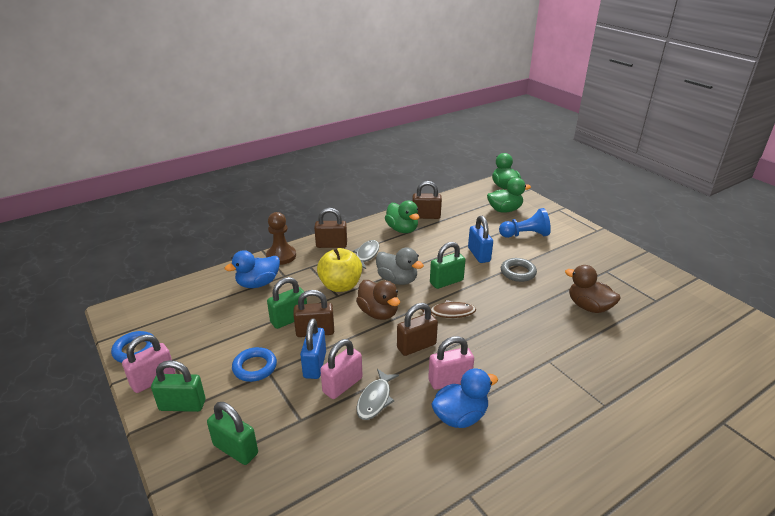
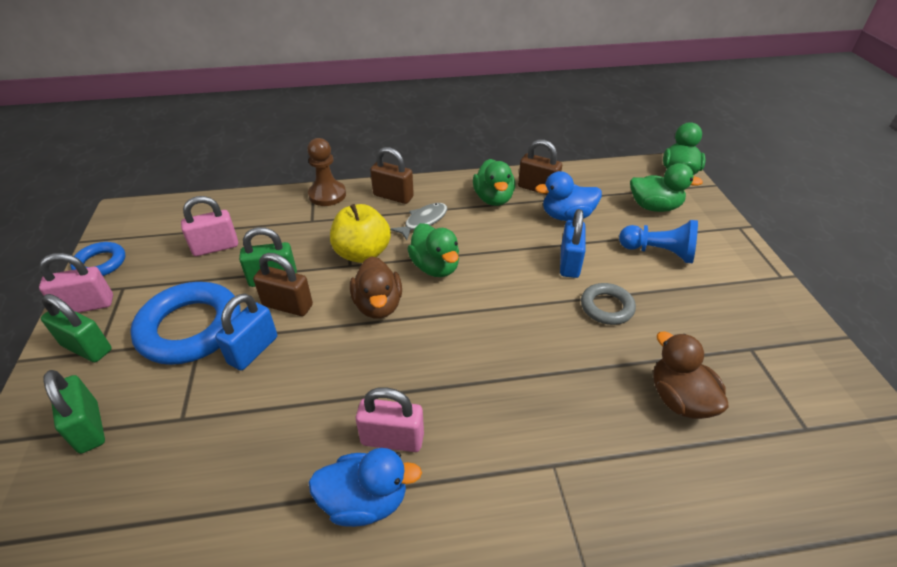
camera: 25 degrees right, 10 degrees up
(255, 367) = (190, 328): blue ring -> blue ring, size x1.84
(258, 283) = (276, 222): blue duck -> blue duck (566, 216)
(342, 385) = (261, 391): pink padlock -> pink padlock (215, 247)
(375, 399) = (282, 427): grey fish -> none
(397, 280) = (435, 267): grey duck -> green duck
(416, 346) = (388, 370): brown padlock -> none
(446, 281) = (496, 289): green padlock -> none
(449, 313) = (466, 336): brown fish -> none

